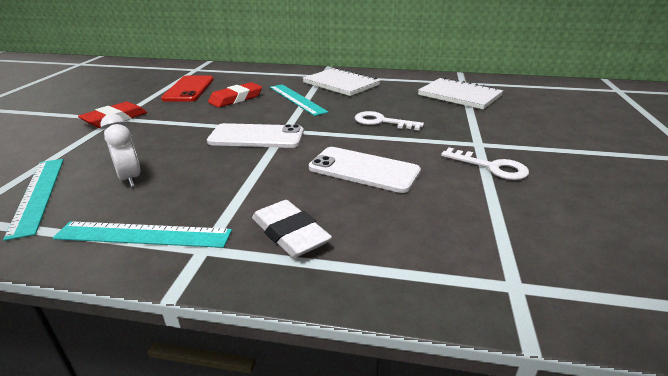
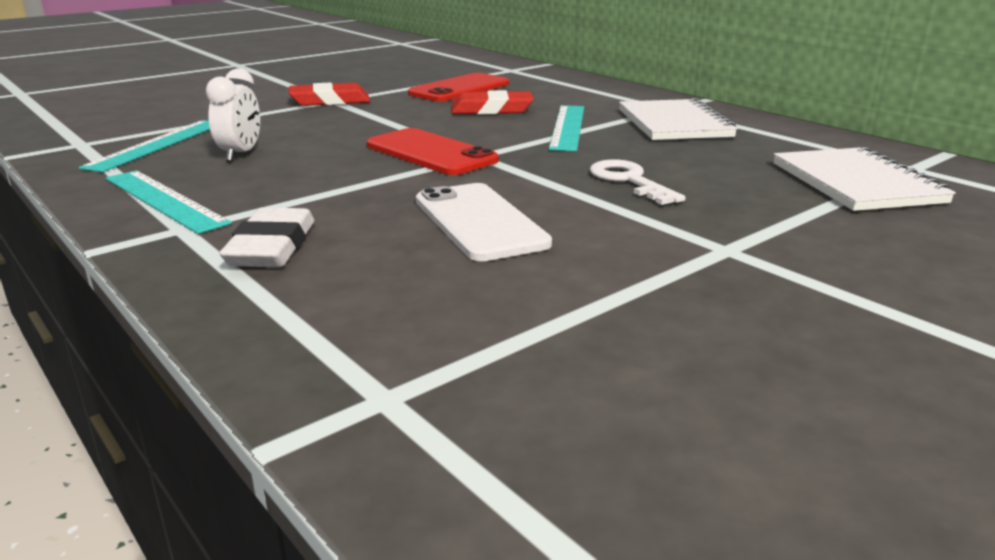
camera: 40 degrees right, 5 degrees down
(256, 137) = (431, 153): white phone -> red phone
(491, 167) = (674, 281): white key -> none

